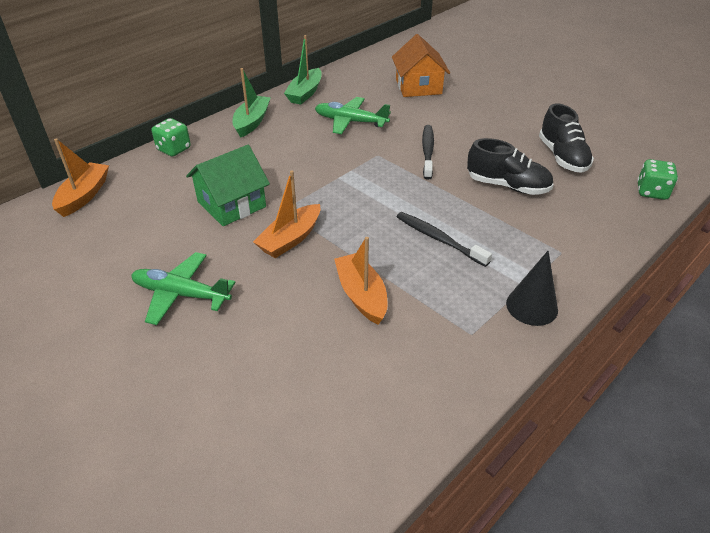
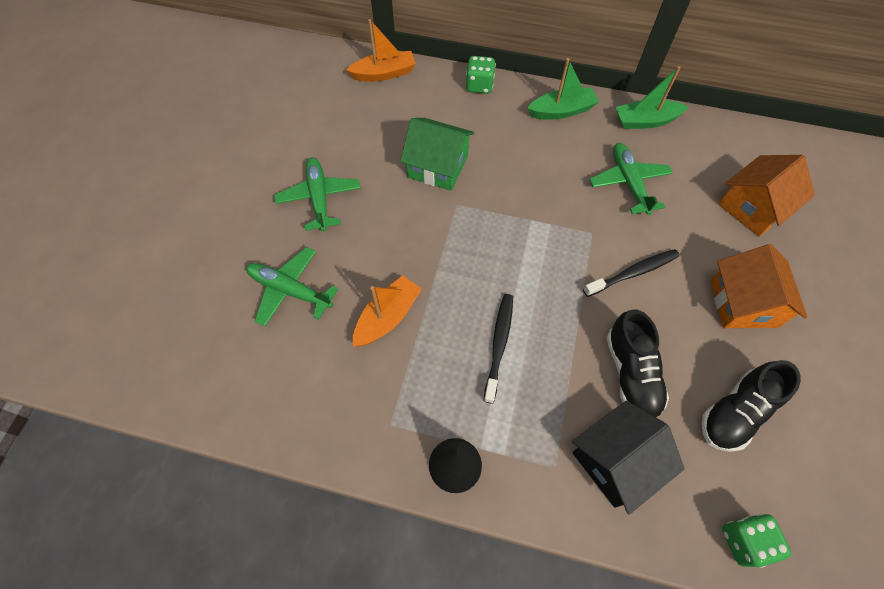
camera: 60 degrees right, 20 degrees up
(271, 357) = (290, 290): none -> green plane
(290, 239) = (422, 230): orange boat -> none
(486, 120) = (743, 303): none -> orange house
(571, 221) = (616, 461): none -> black house

